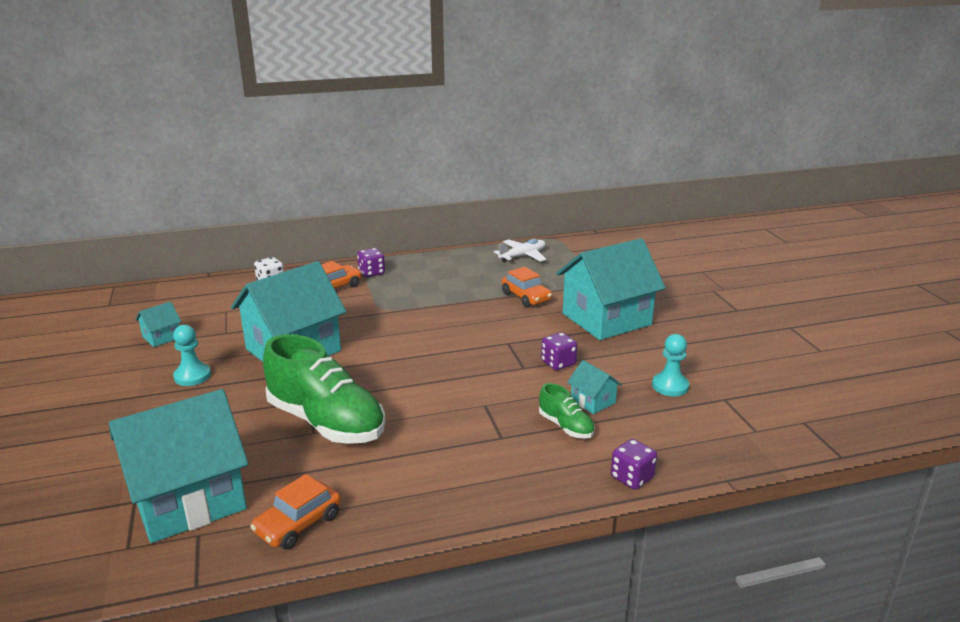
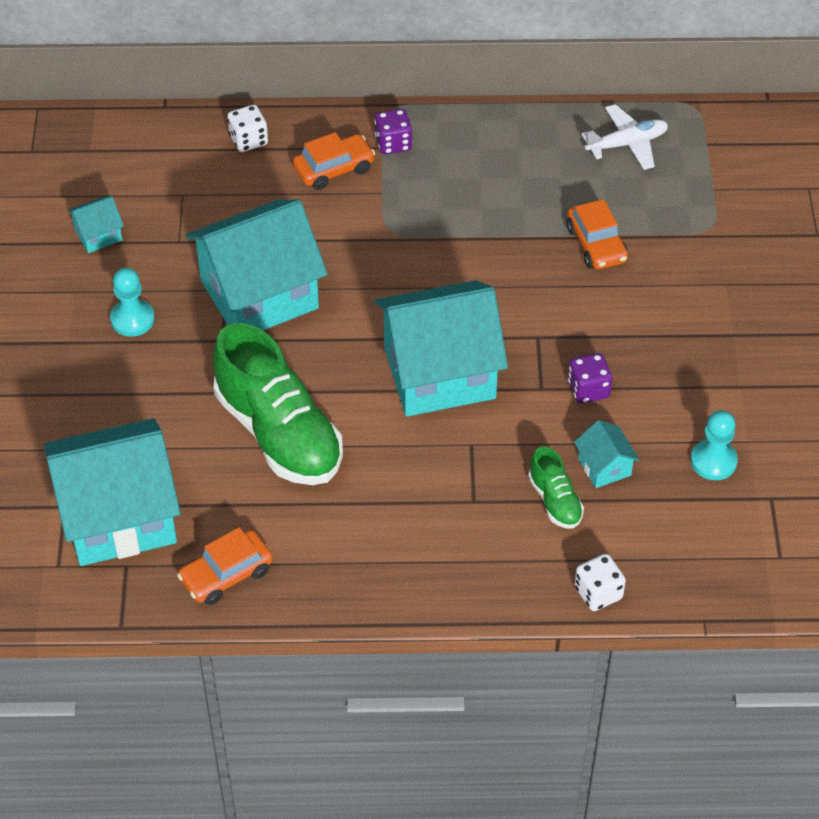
camera: 15 degrees right, 25 degrees up
(606, 319) = (689, 315): turquoise house -> turquoise house (439, 373)
(632, 478) = (598, 593): purple dice -> white dice

